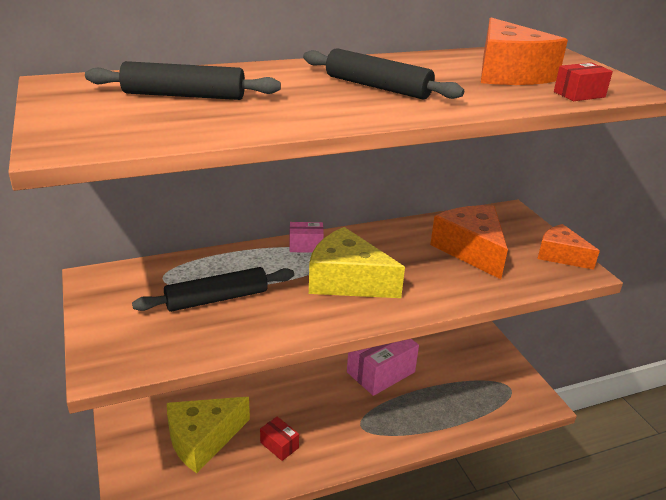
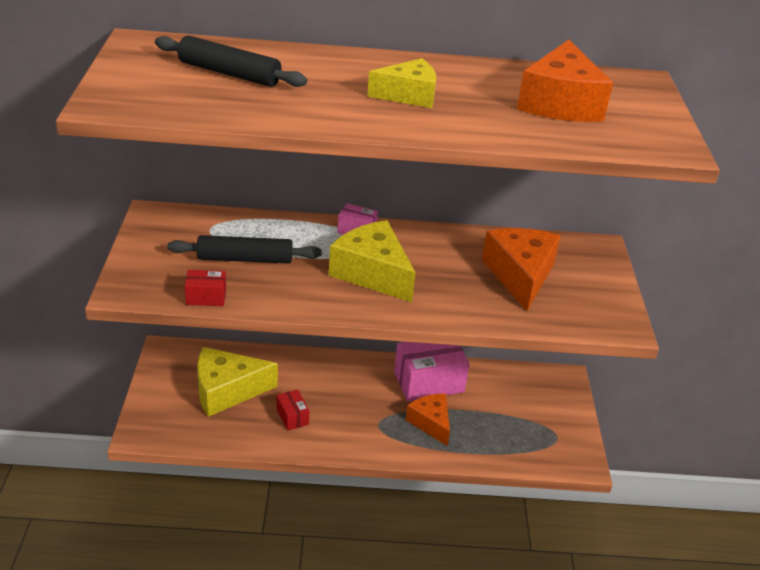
camera: 20 degrees right, 5 degrees up
(377, 87) = (408, 95): black rolling pin -> yellow cheese
(560, 255) = (613, 305): orange cheese -> orange cheese (431, 423)
(579, 94) = (604, 141): red box -> red box (206, 297)

